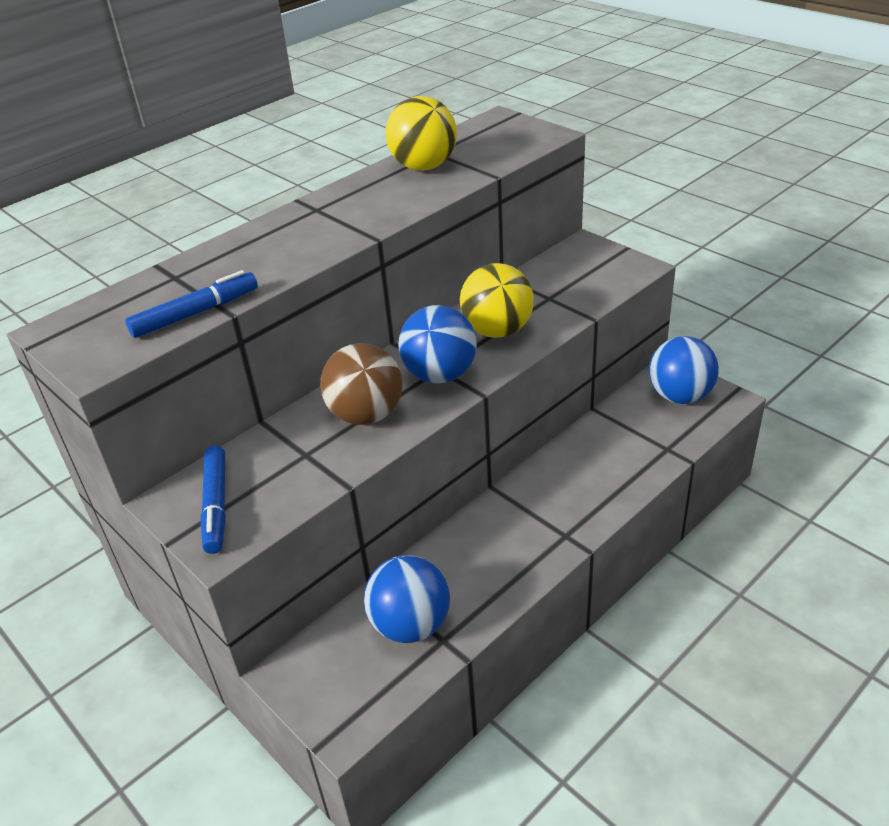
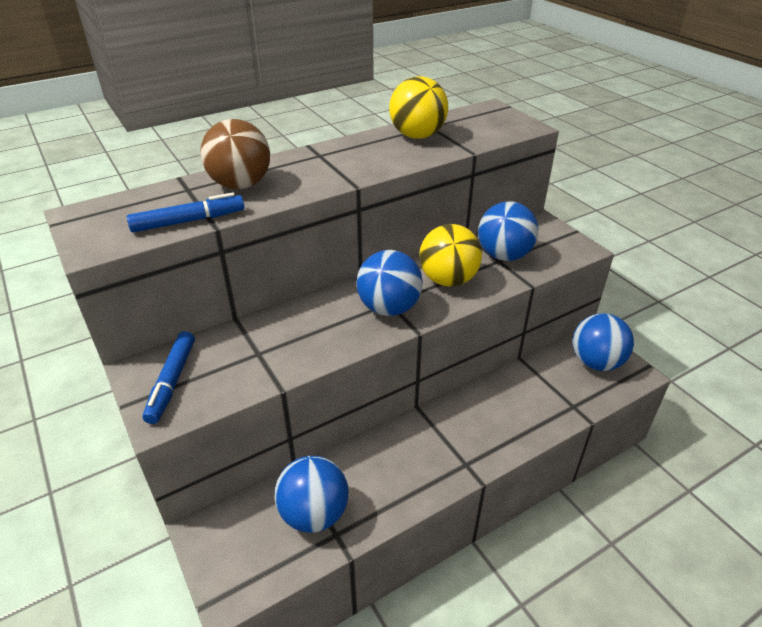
camera: 10 degrees right, 0 degrees up
(366, 415) = (318, 330): brown ball -> brown ball (240, 185)
(552, 291) = (504, 255): none -> blue ball

